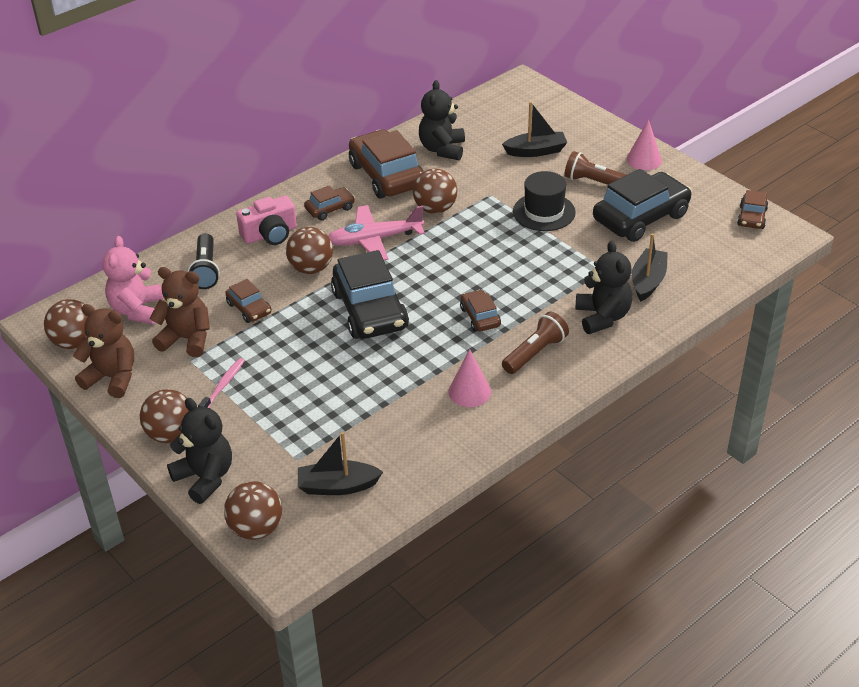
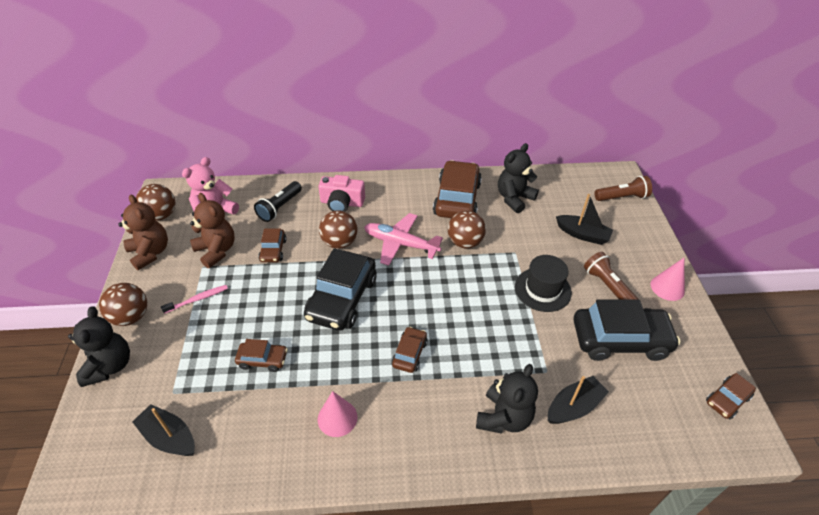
camera: 35 degrees right, 5 degrees up
(256, 528) = (87, 434): brown ball -> none
(330, 209) = (396, 204): brown car -> brown car (263, 360)
(535, 353) = (419, 416): brown flashlight -> brown flashlight (622, 197)

